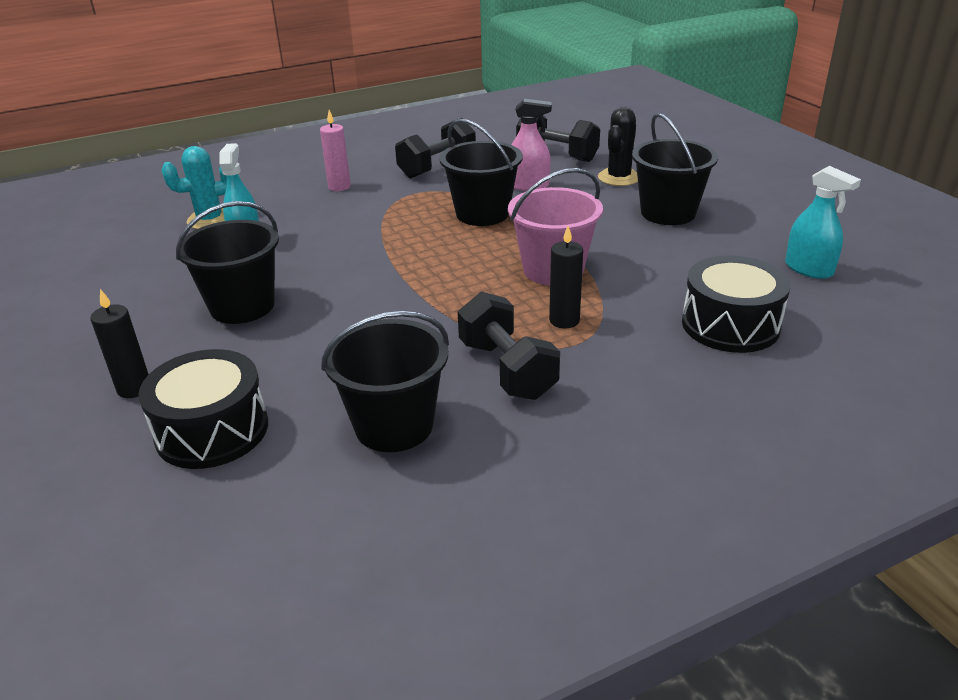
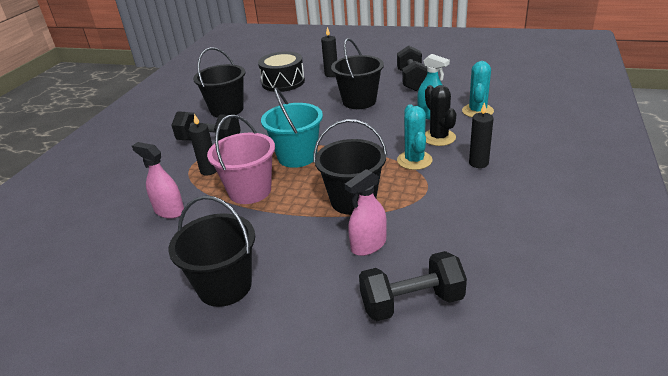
camera: 135 degrees right, 0 degrees up
(339, 187) = (478, 163): pink candle -> black candle
(371, 214) = (414, 160): none -> turquoise cactus
(437, 167) = (466, 218): black dumbbell -> black dumbbell (412, 80)
(449, 278) = (297, 156): none -> turquoise bucket
(619, 178) = (313, 307): black cactus -> black cactus (438, 138)
(661, 296) = (169, 211): none -> pink spray bottle
(730, 325) = (116, 215): black drum -> none
(808, 269) = (76, 290): turquoise spray bottle -> none

